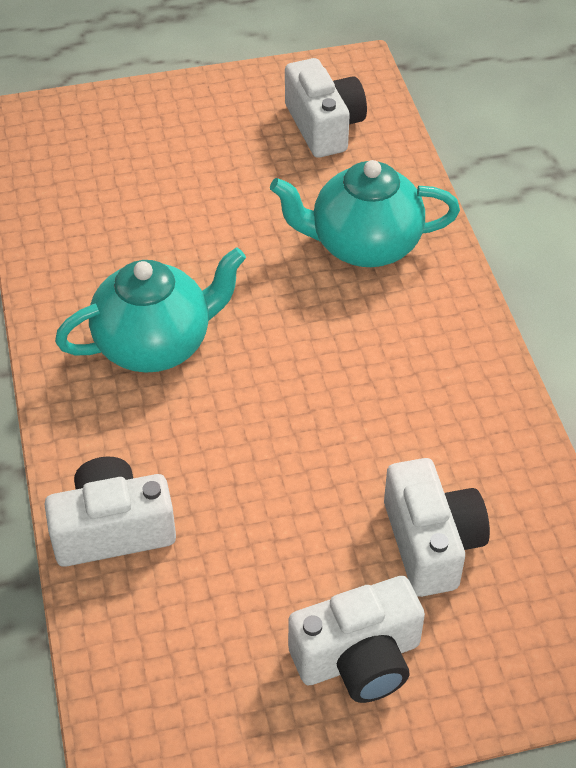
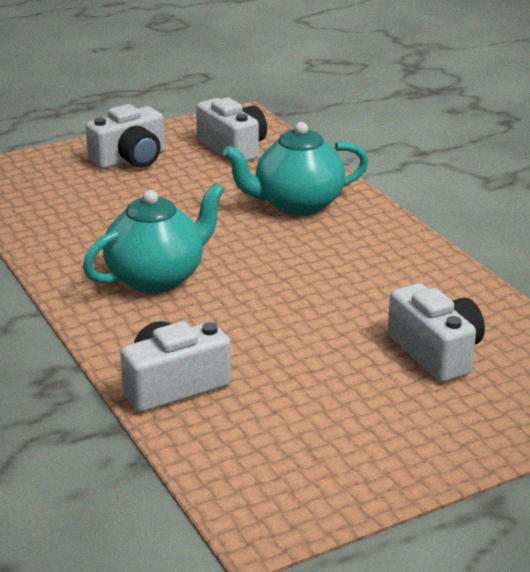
camera: 15 degrees left, 20 degrees down
(358, 658) = (414, 425): white camera -> white camera (130, 159)

